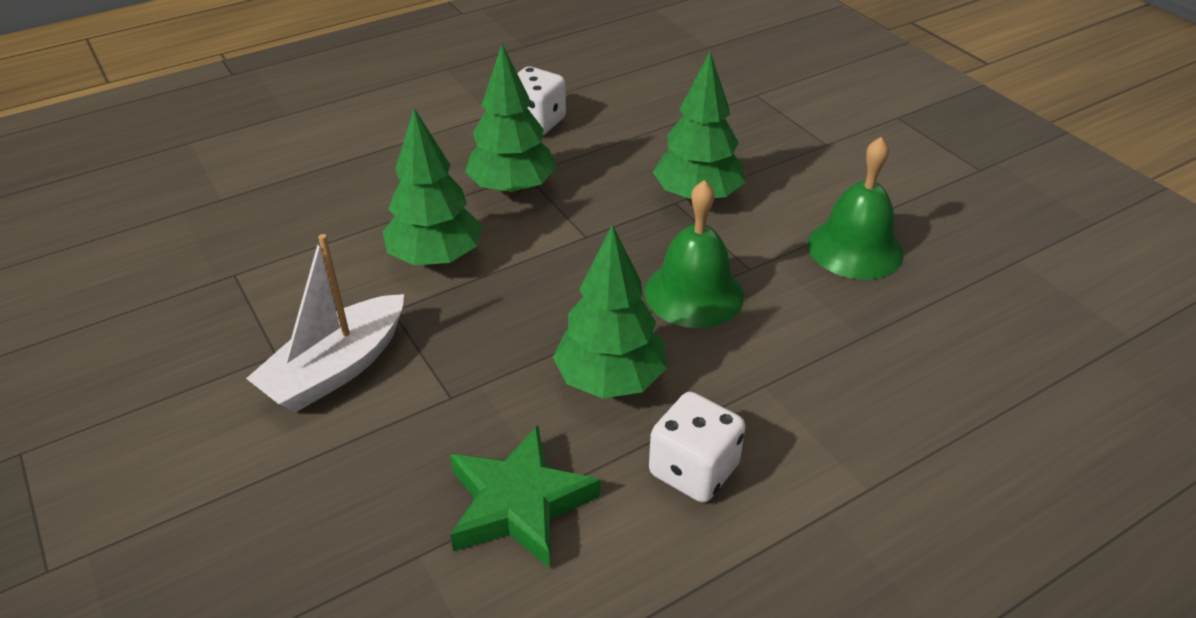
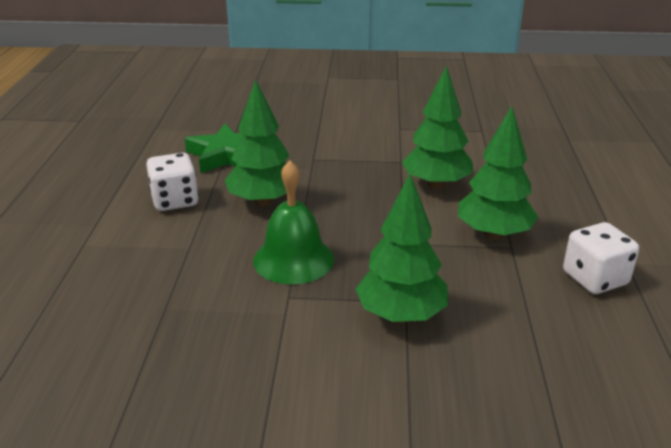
camera: 125 degrees right, 10 degrees down
(336, 369) = (370, 138): white boat -> none
(855, 248) = (243, 365): green bell -> none

